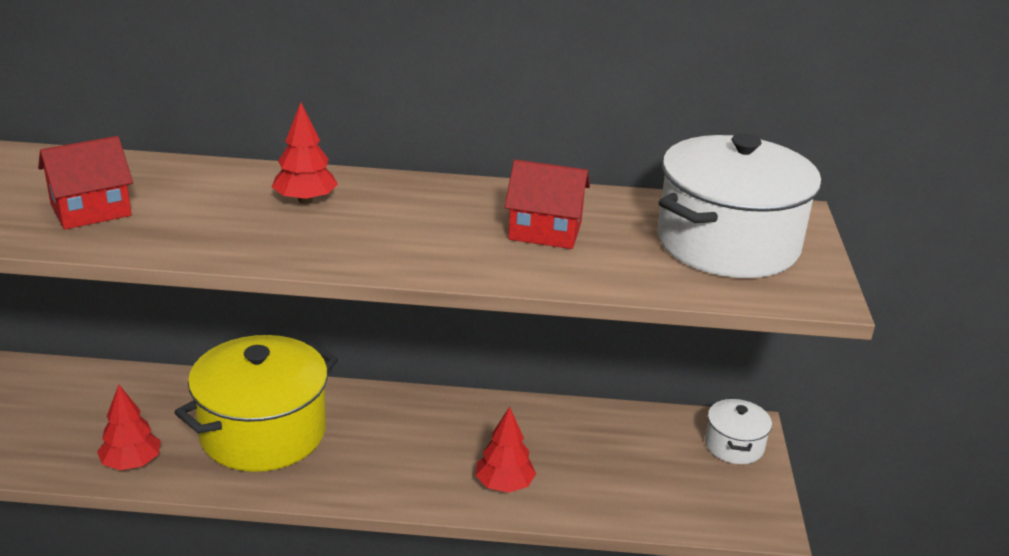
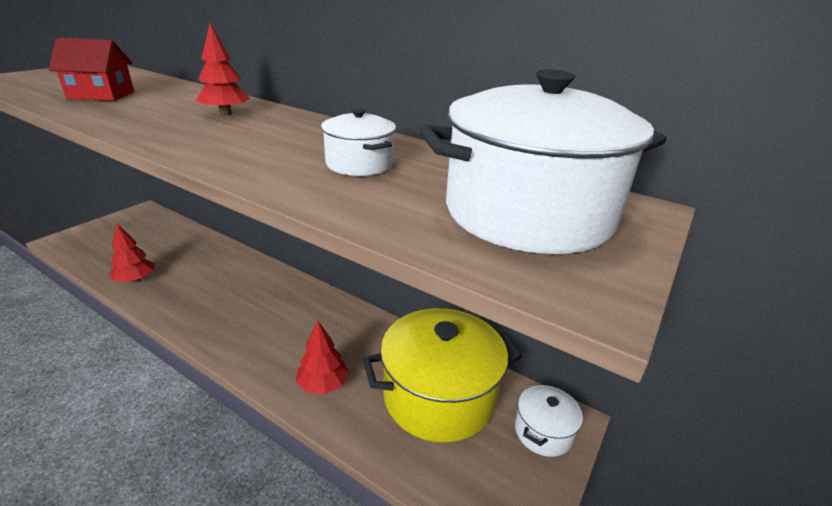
camera: 30 degrees right, 0 degrees up
(263, 432) = (220, 287): yellow pot -> yellow pot (439, 396)
(545, 231) = (359, 164): red house -> white pot

